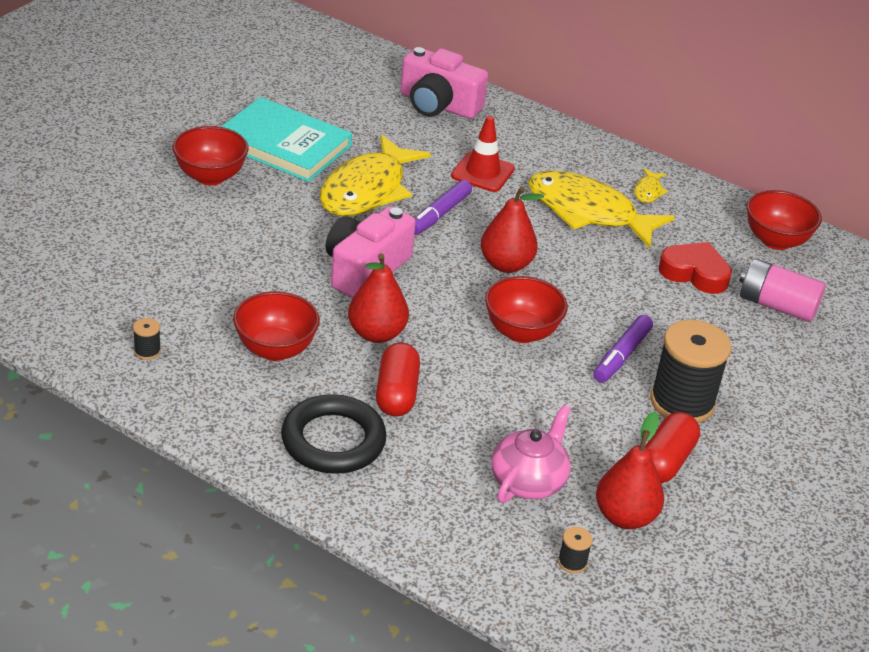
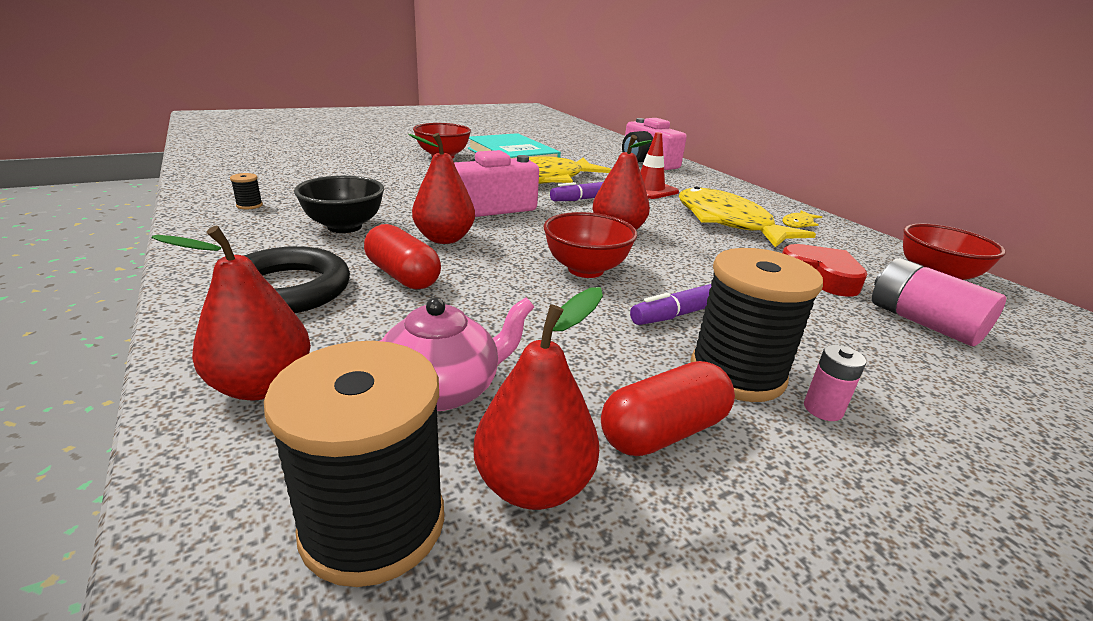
camera: 30 degrees right, 10 degrees down
(275, 349) = (344, 227): red bowl -> black bowl
(396, 393) = (402, 276): red capsule -> red capsule turned 75 degrees counterclockwise
(427, 519) = (262, 386): none -> red pear
(572, 562) = (373, 524): black spool -> black spool, size x2.49
(739, 412) = (823, 409): none -> pink battery

